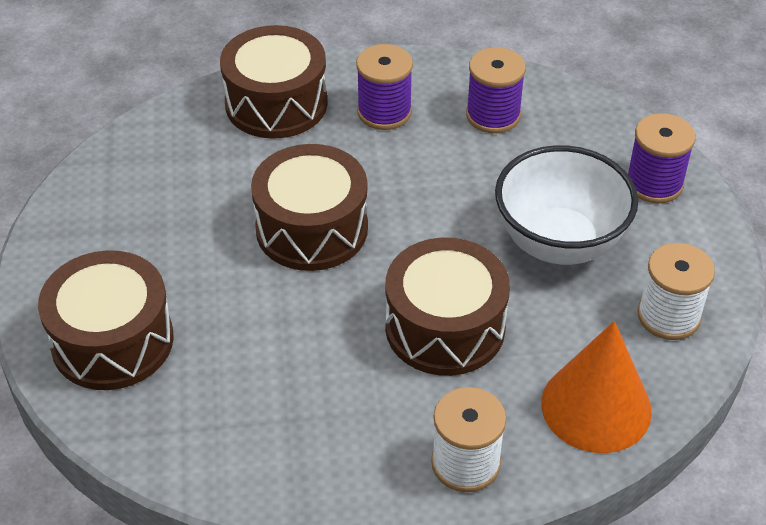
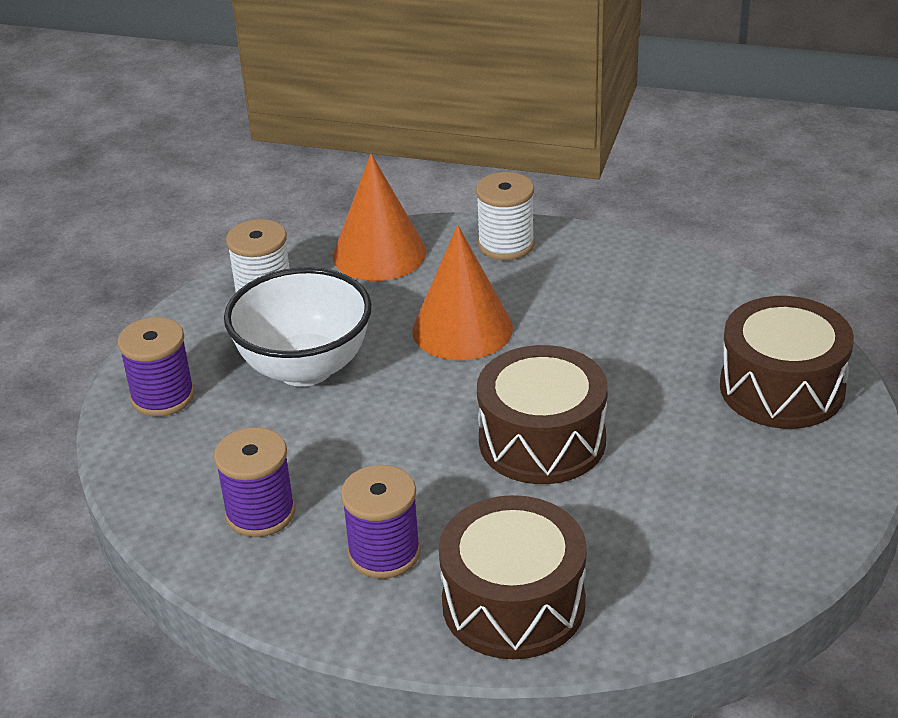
camera: 155 degrees left, 10 degrees down
(445, 327) = (462, 329): brown drum -> orange cone

